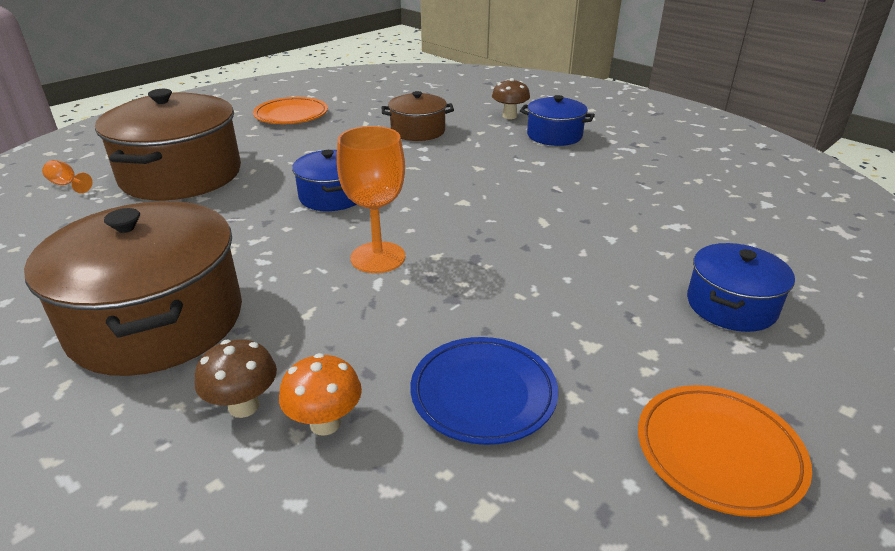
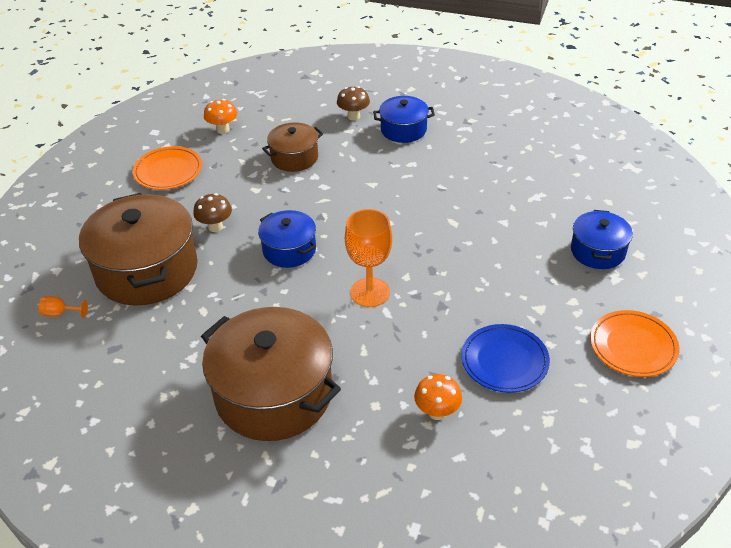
camera: 25 degrees left, 10 degrees up
(244, 406) = (384, 422): brown mushroom -> brown mushroom (215, 227)
(373, 100) = (223, 130): none -> orange mushroom

